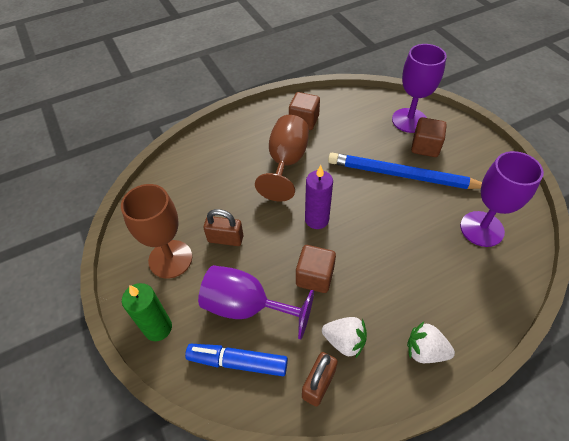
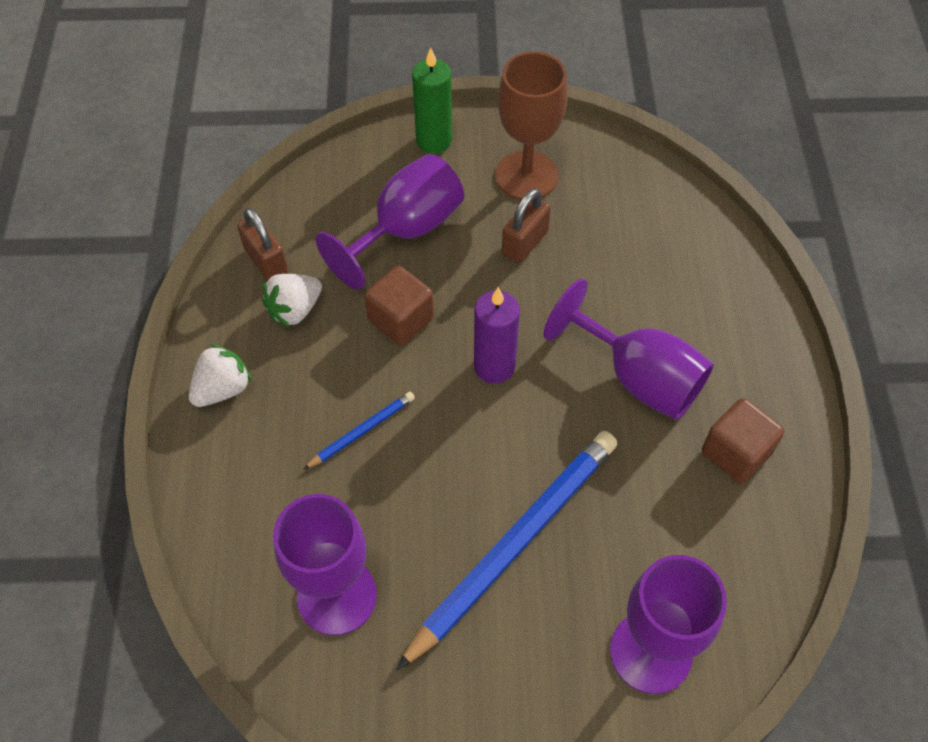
camera: 115 degrees right, 5 degrees up
(237, 362) = (343, 198): blue marker -> none
(286, 162) = (638, 377): brown goblet -> purple goblet
(395, 261) = (362, 431): none -> blue pencil
(425, 147) = (562, 632): brown cube -> none

